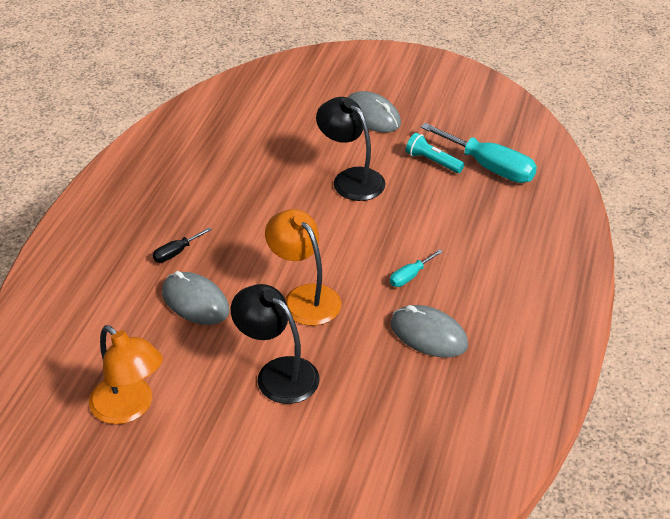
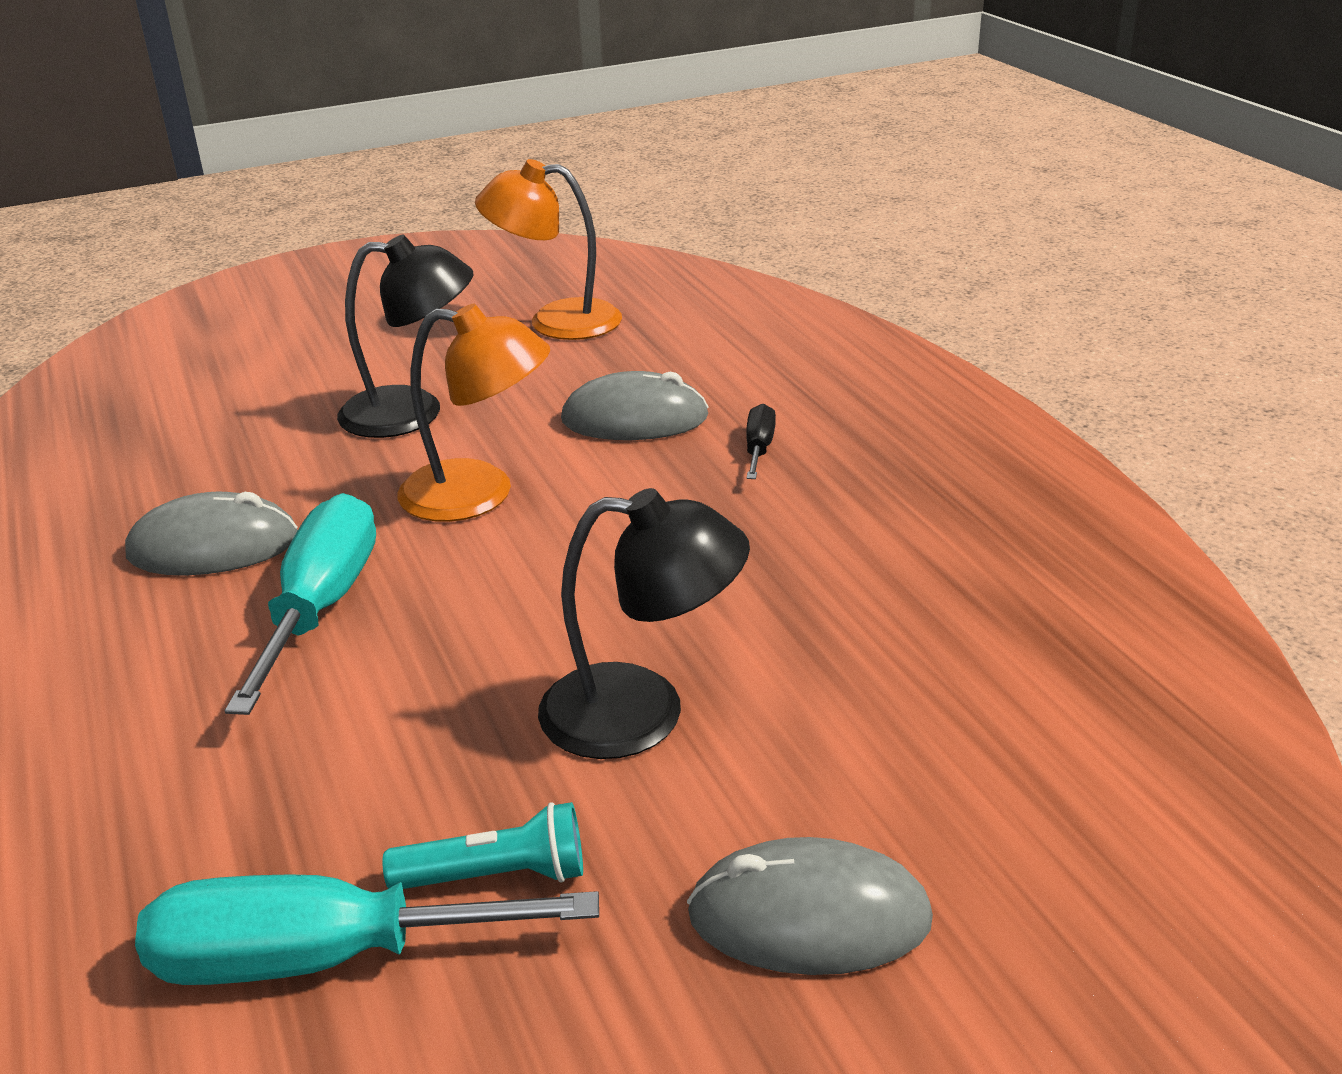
camera: 140 degrees right, 10 degrees down
(410, 276) = (321, 606): turquoise screwdriver -> turquoise screwdriver, size x2.08

